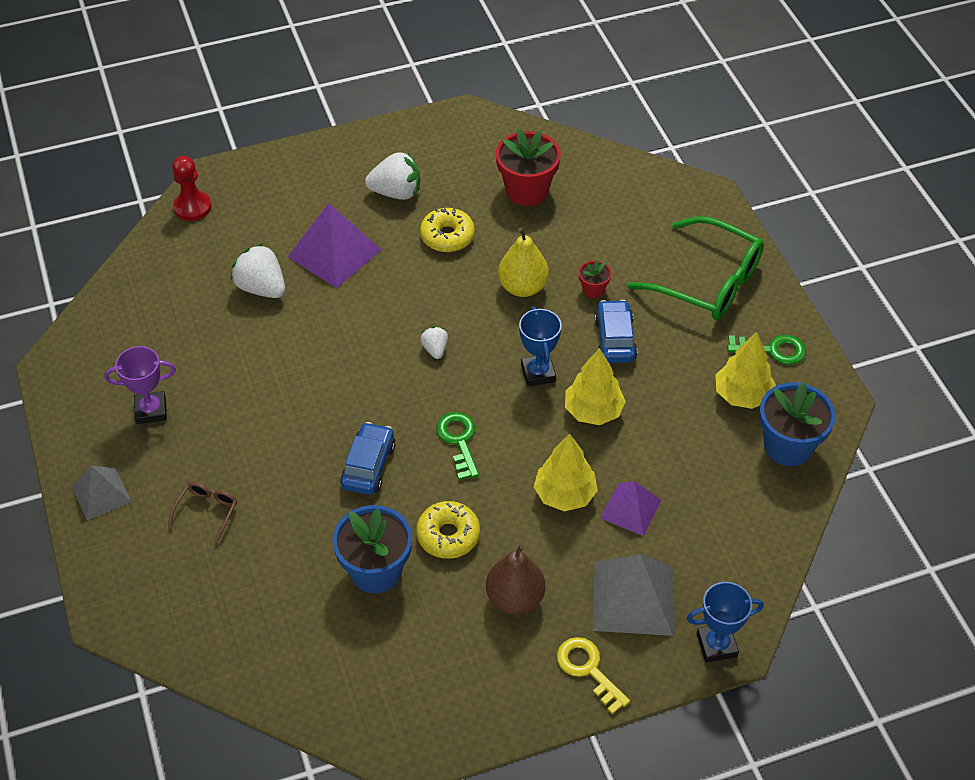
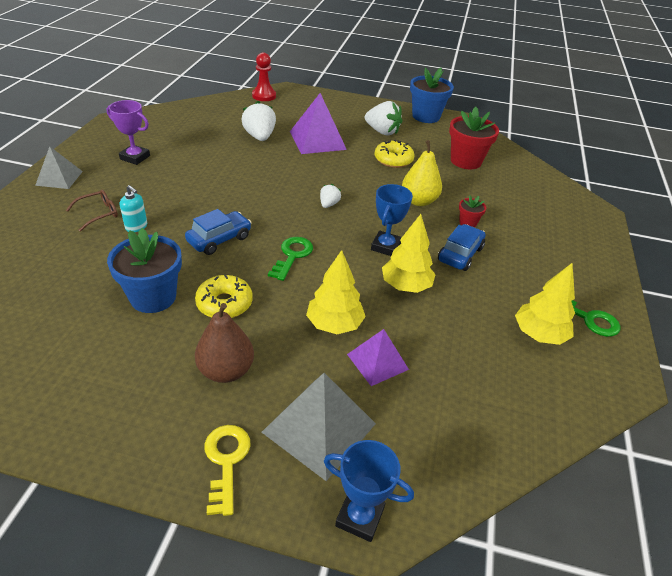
camera: 30 degrees right, 10 degrees down
(267, 503) = (136, 227): none -> turquoise soap dispenser
(707, 281) = (561, 254): green glasses -> none
(788, 446) = (556, 390): blue flower pot -> blue flower pot (426, 116)

